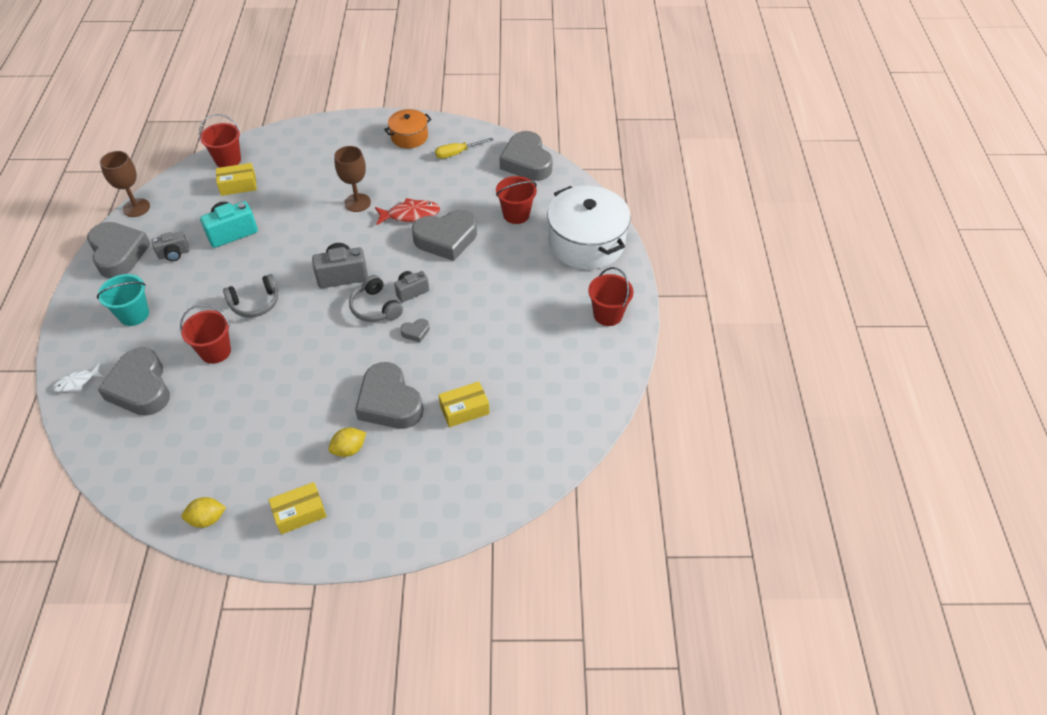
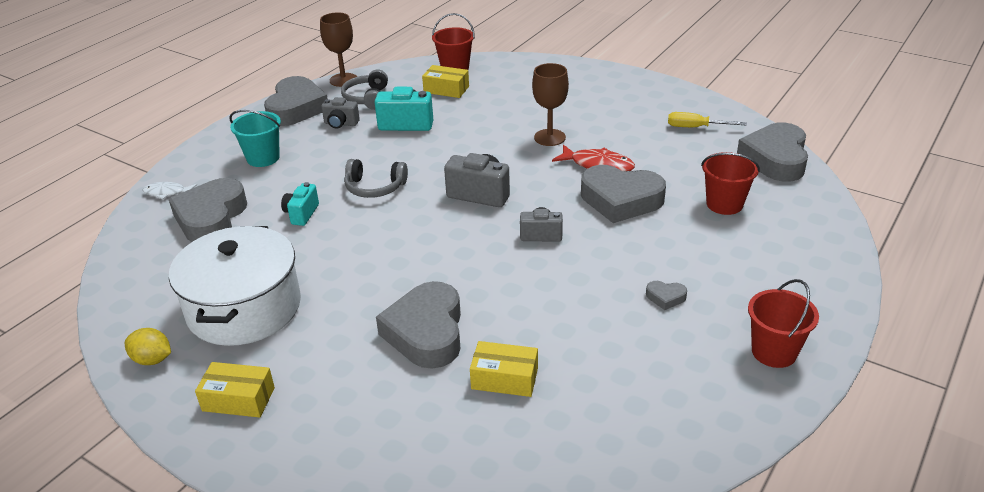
camera: 35 degrees right, 15 degrees down
(215, 351) = (301, 214): red bucket -> turquoise camera
(349, 449) = (344, 360): yellow lemon -> none
(375, 307) = (489, 235): grey headphones -> grey headphones (367, 98)
(409, 137) = (652, 99): orange pot -> none
(416, 332) = (513, 275): grey heart -> grey heart (665, 297)
(586, 243) = (798, 262): white pot -> white pot (244, 308)

